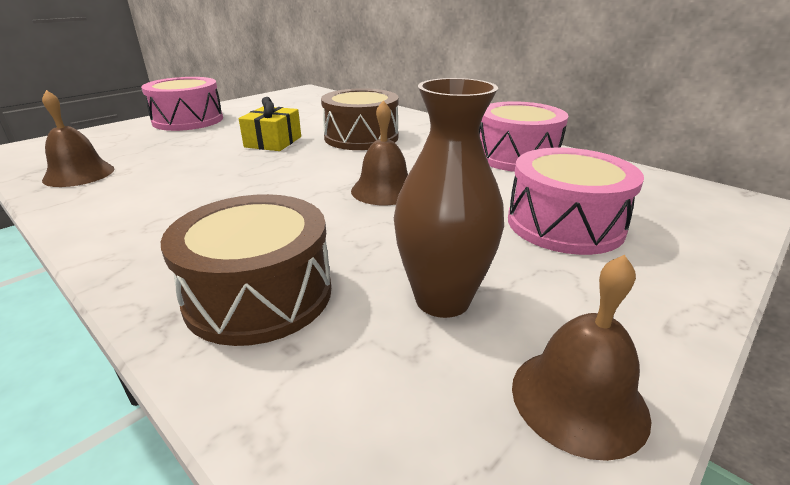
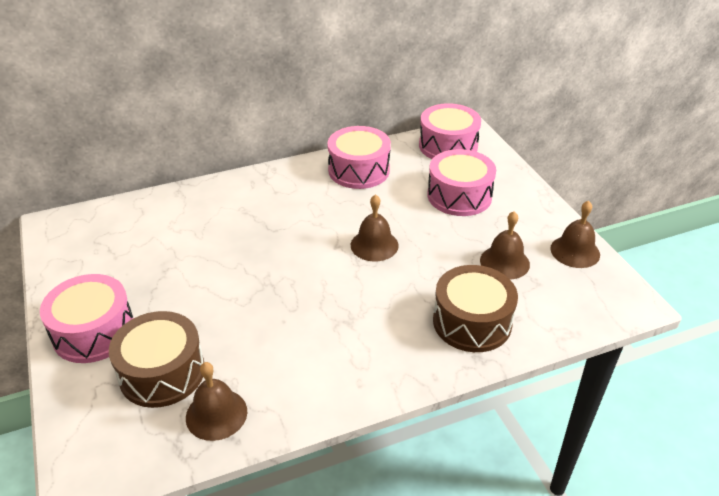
camera: 65 degrees left, 10 degrees up
(273, 142) = (227, 279): yellow gift -> none
(361, 137) = (259, 227): brown drum -> brown drum (162, 372)
(442, 299) = (504, 262): brown vase -> brown bell
(668, 194) = (448, 146): none -> pink drum

